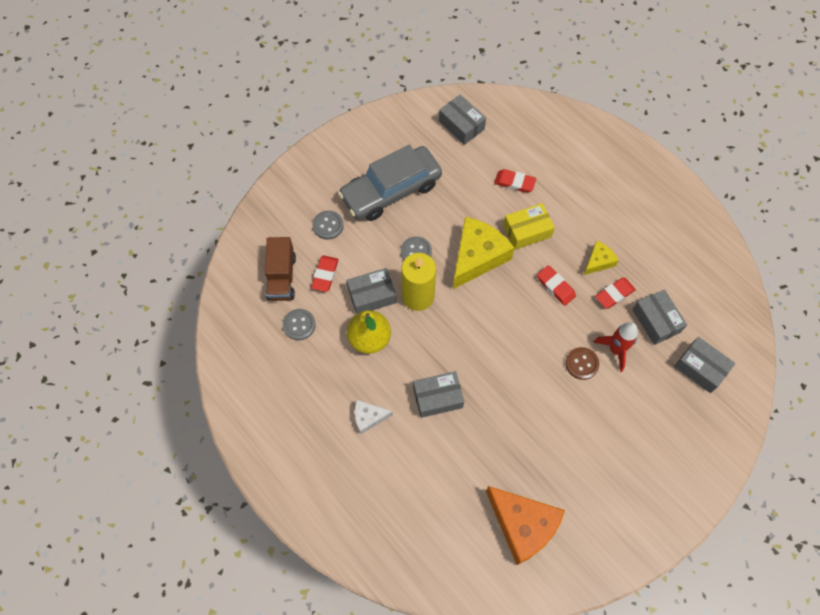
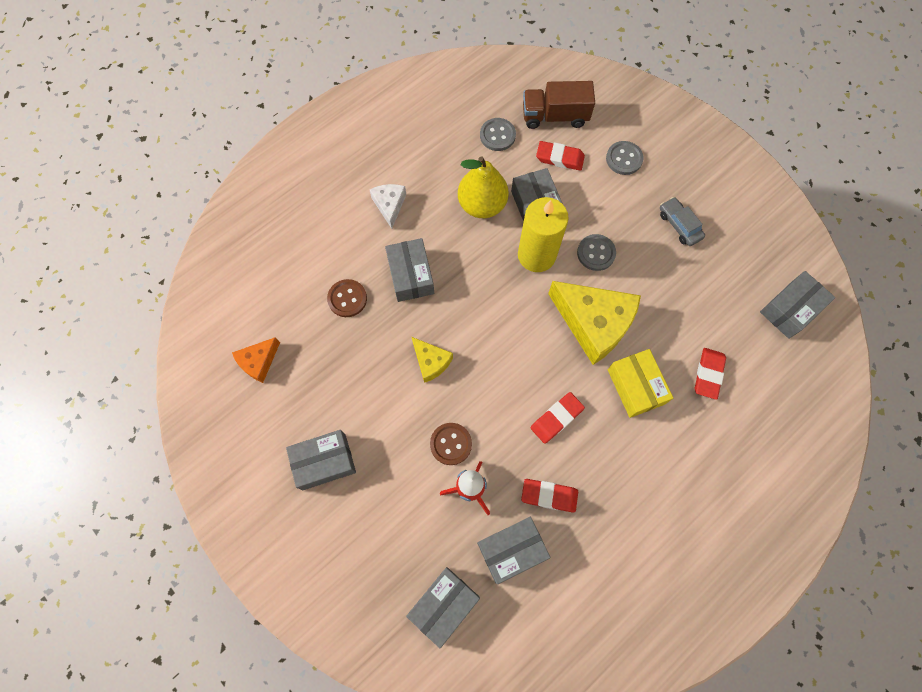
camera: 90 degrees right, 5 degrees up
(391, 190) = (679, 225): grey car -> grey car, size x0.41
(461, 451) = (347, 299): none -> brown button
(523, 525) = (258, 362): orange cheese -> orange cheese, size x0.51
(598, 261) = (597, 478): yellow cheese -> yellow cheese (431, 362)
(605, 462) = (324, 462): none -> grey box
(614, 294) = (549, 496): red eraser -> red eraser turned 45 degrees counterclockwise

